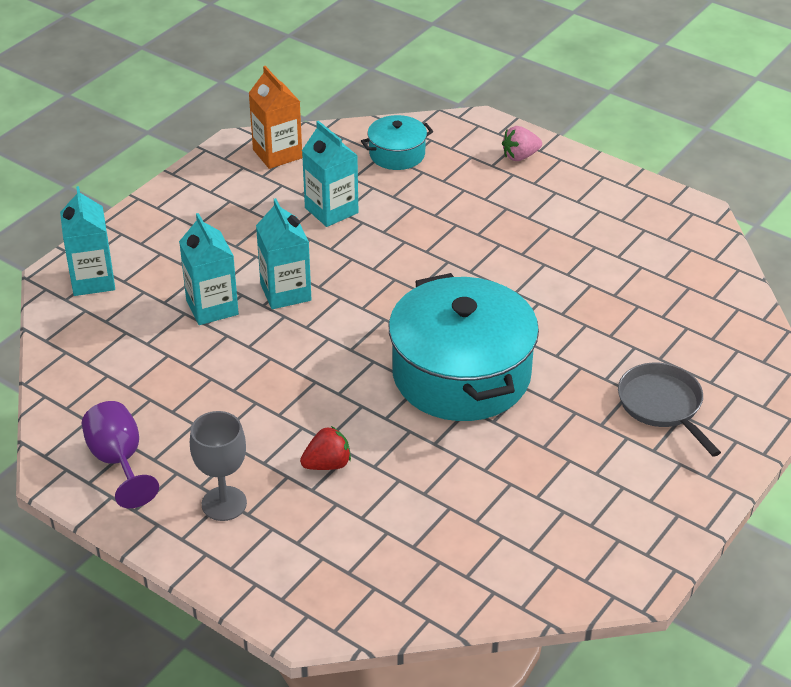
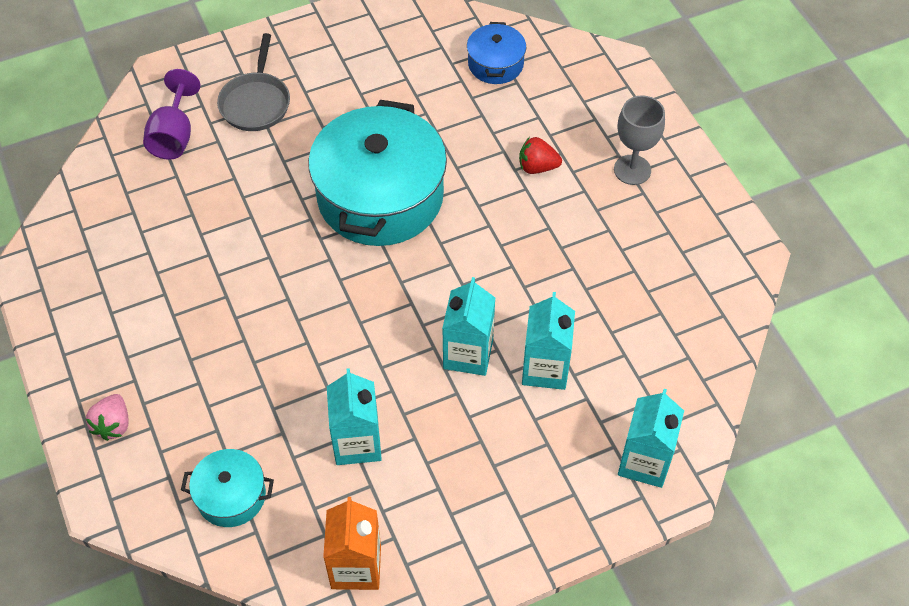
camera: 150 degrees left, 15 degrees up
(119, 461) = (698, 241): purple goblet -> purple goblet (174, 136)
(452, 556) = (495, 64): none -> blue pot
(520, 156) = (113, 425): pink strawberry -> pink strawberry turned 90 degrees clockwise

